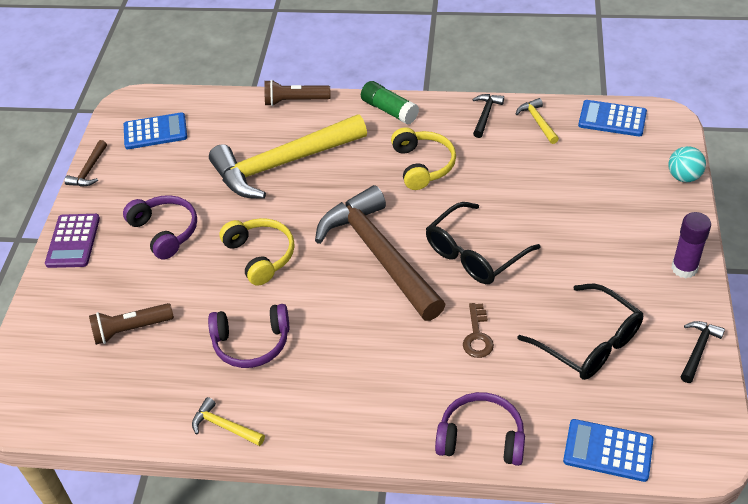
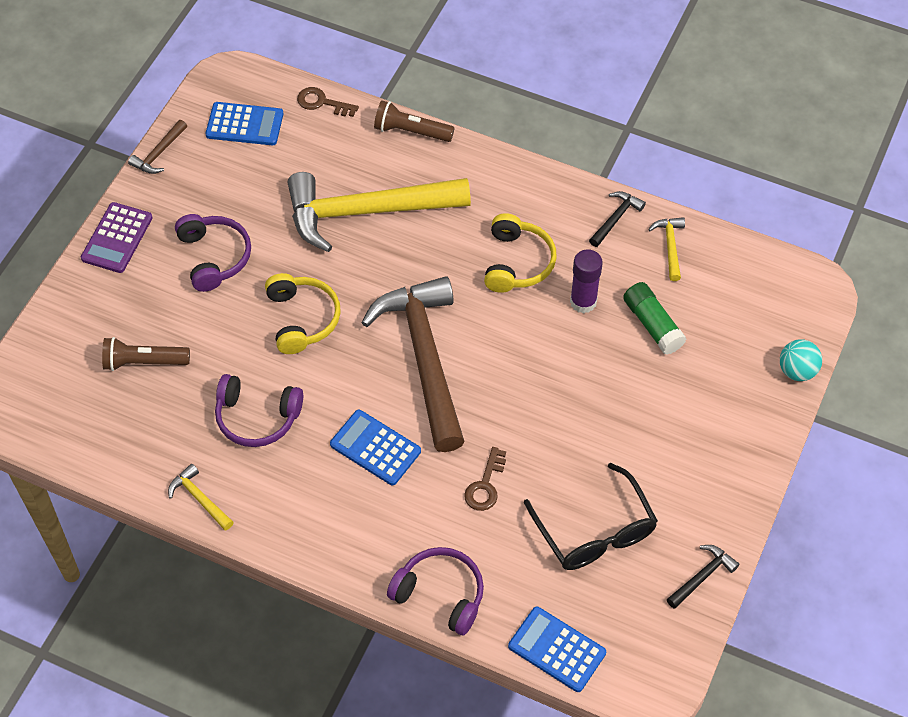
camera: 15 degrees right, 10 degrees up
(214, 101) = (322, 103): none -> brown key
(389, 110) = (511, 178): green glue stick -> green glue stick (652, 325)
(474, 254) = (524, 391): black glasses -> none
(612, 119) = (756, 270): blue calculator -> blue calculator (375, 448)
(684, 268) = (737, 481): purple glue stick -> purple glue stick (583, 302)

